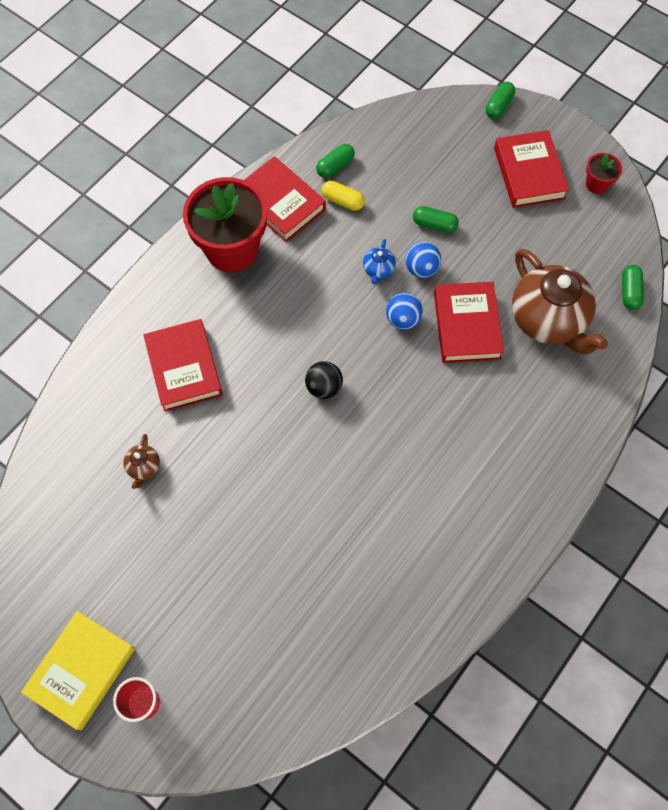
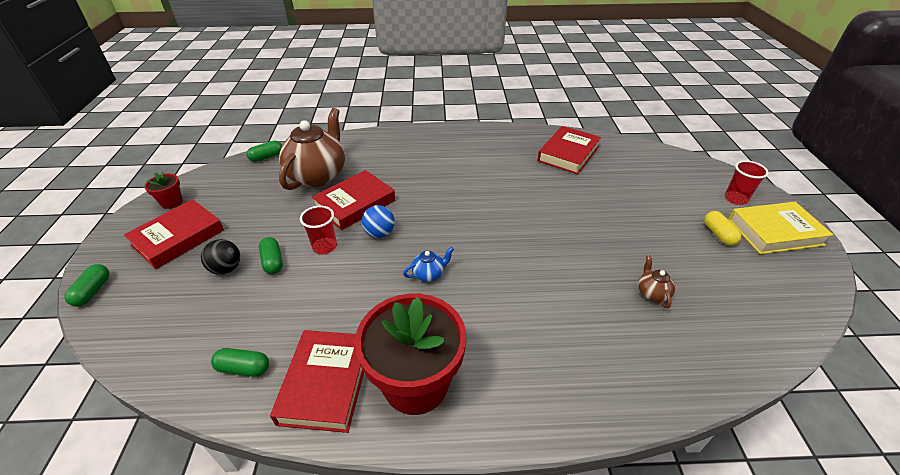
camera: 130 degrees left, 25 degrees down
(144, 467) = (652, 293): brown teapot -> brown teapot turned 60 degrees counterclockwise
(184, 368) = (560, 328): red book -> red book (568, 154)
(324, 387) = (475, 240): black ball -> black ball (226, 269)
(342, 201) = (287, 334): yellow capsule -> yellow capsule (718, 234)
(378, 270) = (347, 269): blue teapot -> blue teapot (429, 274)
(421, 269) = (325, 247): blue ball -> red cup
(498, 106) = (93, 291): green capsule -> green capsule turned 75 degrees counterclockwise

